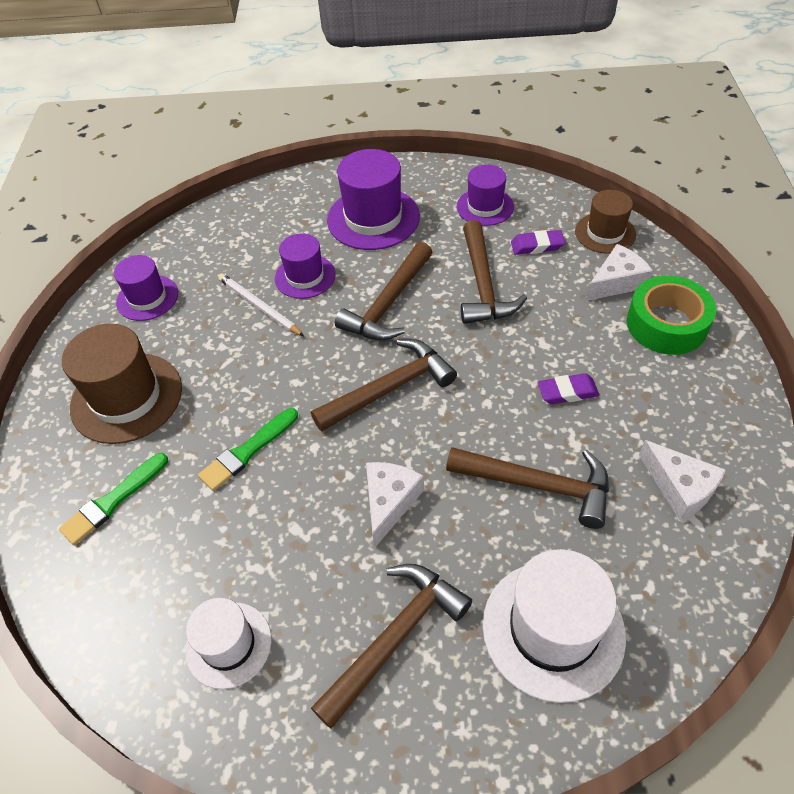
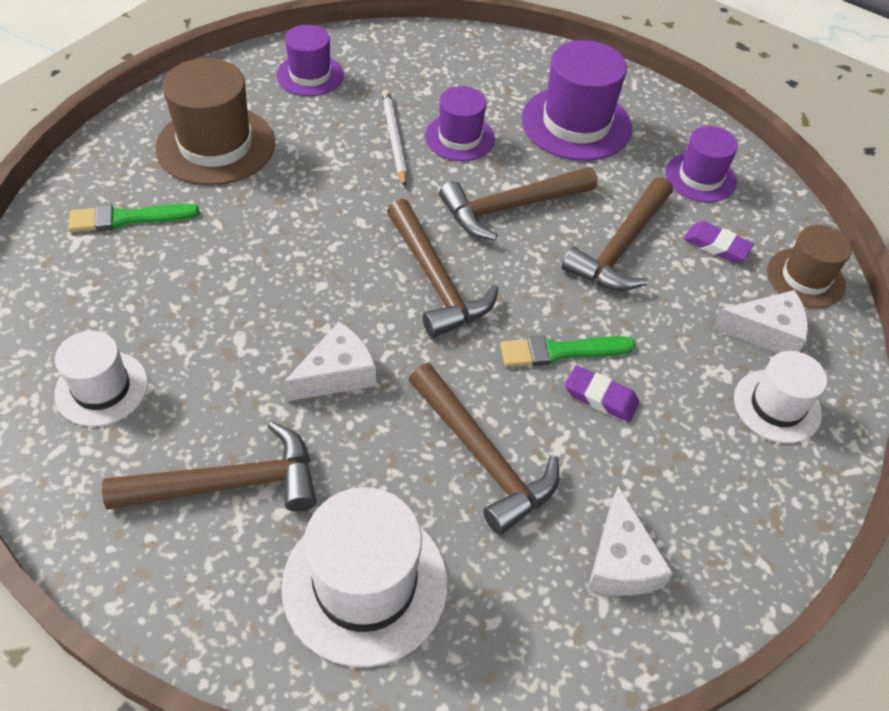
camera: 30 degrees right, 0 degrees up
(247, 451) = (264, 251): green brush -> green brush (561, 351)
(390, 388) = (436, 281): brown hammer -> brown hammer turned 60 degrees clockwise
(666, 324) = (777, 406): green tape -> white hat

